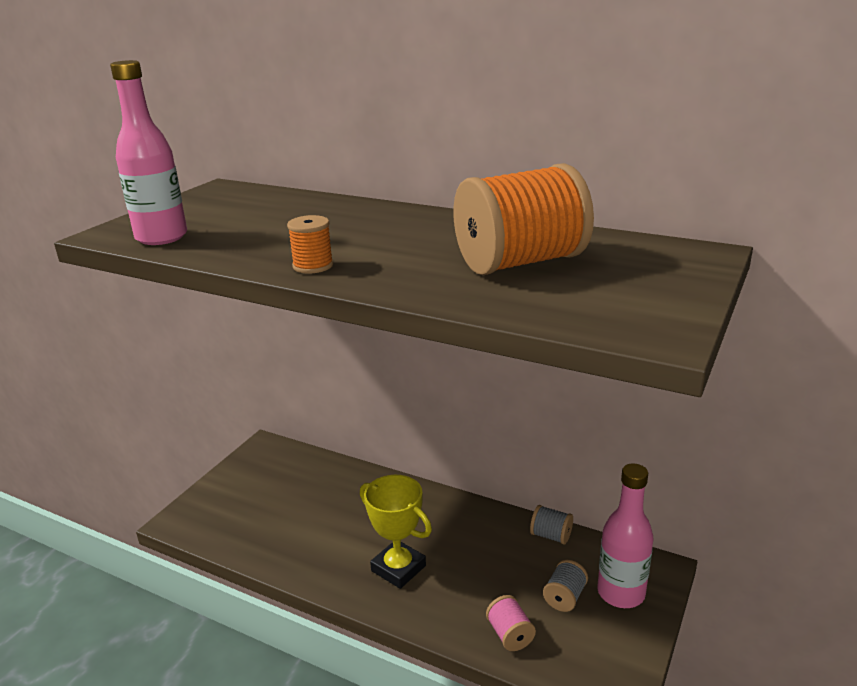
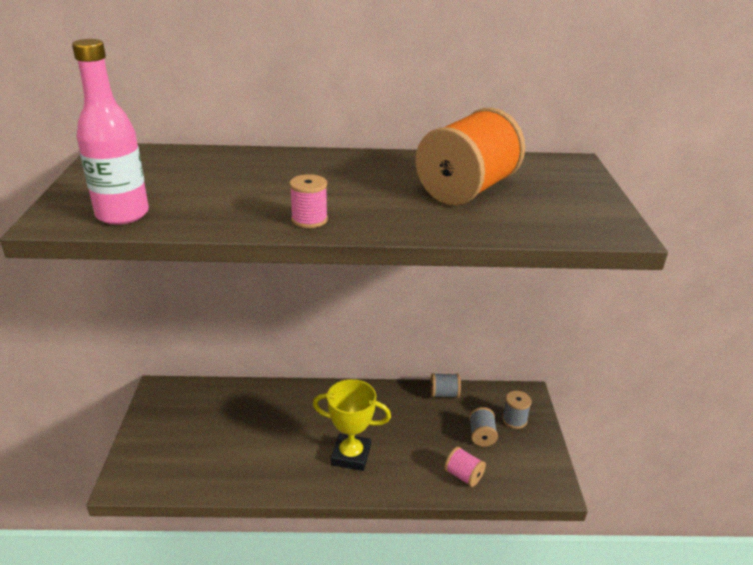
camera: 30 degrees left, 5 degrees up
(313, 266) = (309, 220): orange spool -> pink spool
(621, 593) = (514, 420): pink bottle -> grey spool

